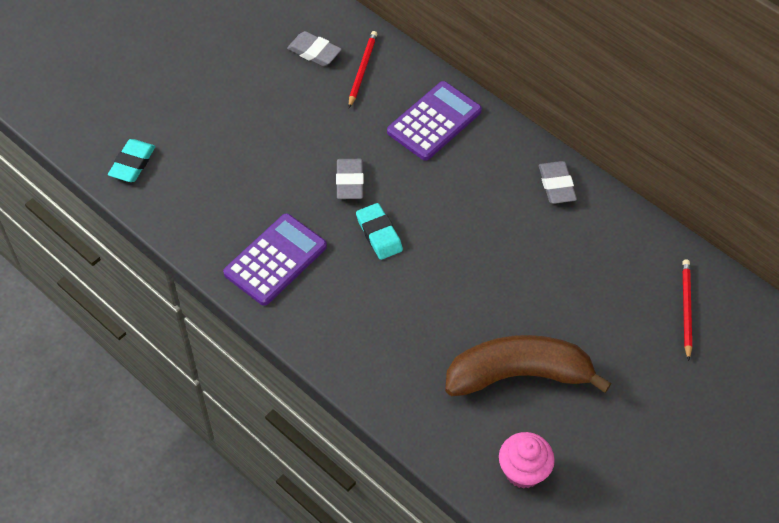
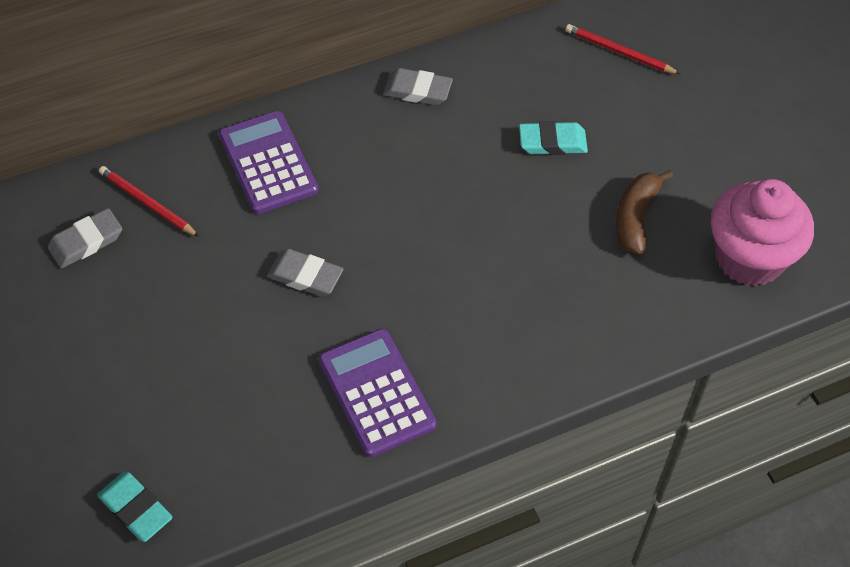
camera: 65 degrees left, 0 degrees up
(379, 234) = (395, 274): turquoise eraser -> turquoise eraser (552, 142)
(518, 374) = (635, 217): brown banana -> brown banana, size x0.58
(523, 471) = (749, 258): pink cupcake -> pink cupcake, size x1.63

